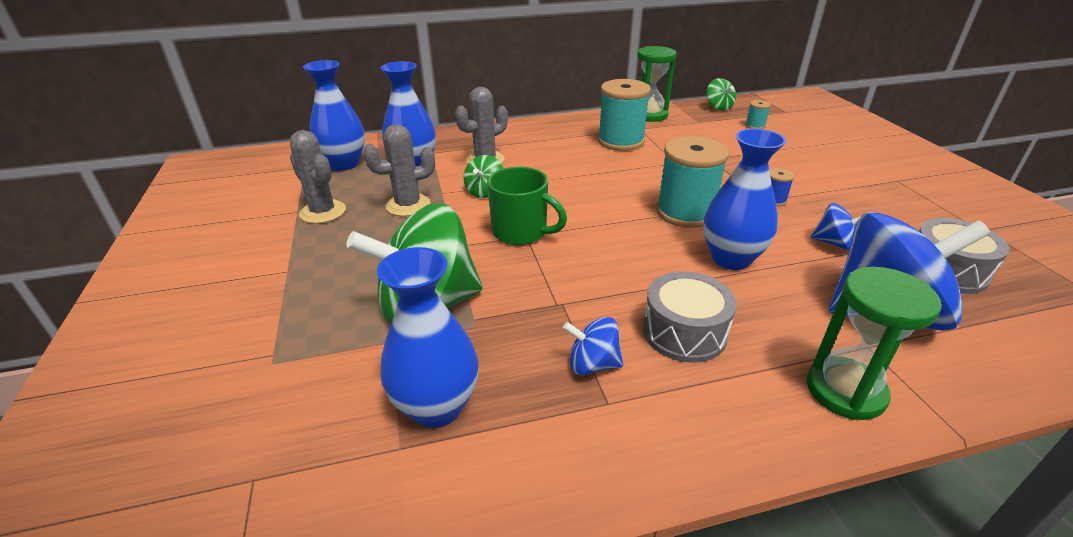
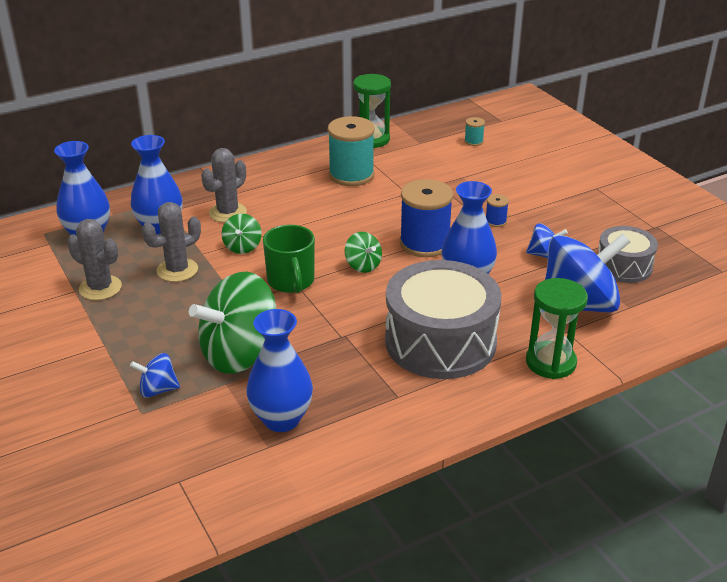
camera: 15 degrees left, 0 degrees up
(521, 232) = (291, 281): green mug -> green mug turned 60 degrees clockwise
(592, 364) = (381, 374): blue spinning top -> blue spinning top (158, 390)
(684, 332) = (440, 342): grey drum -> grey drum, size x1.81
(685, 212) = (424, 243): turquoise spool -> blue spool
(718, 107) = (436, 121): green spinning top -> green spinning top (363, 265)

